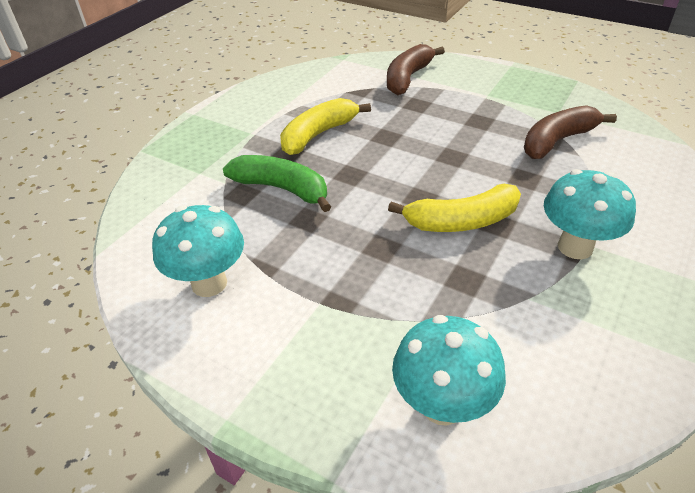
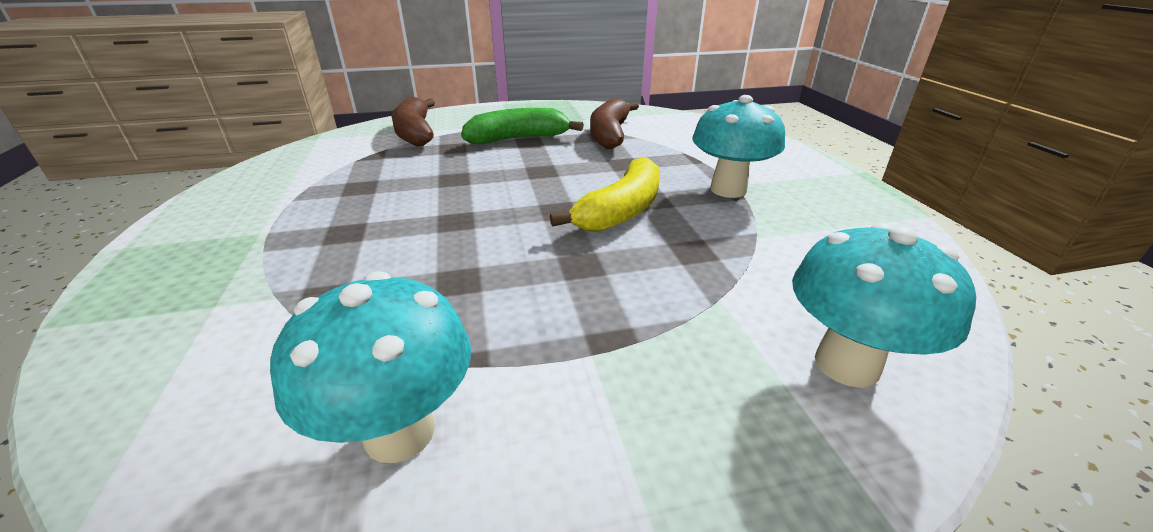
camera: 45 degrees left, 10 degrees down
(282, 189) = (382, 267): green banana -> green banana (518, 139)
(318, 134) = (367, 202): yellow banana -> none

